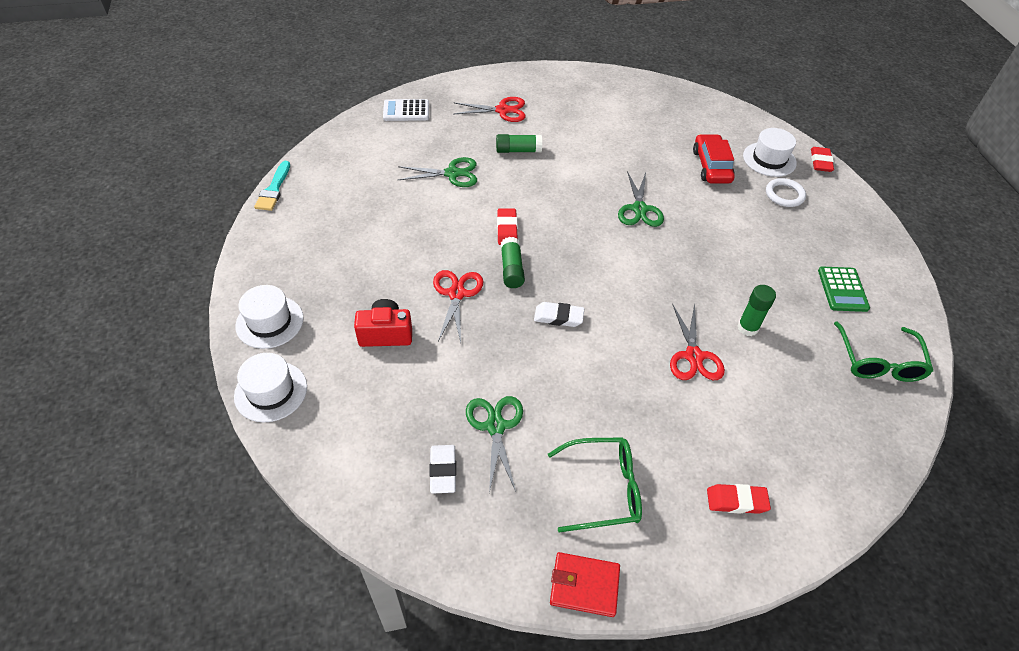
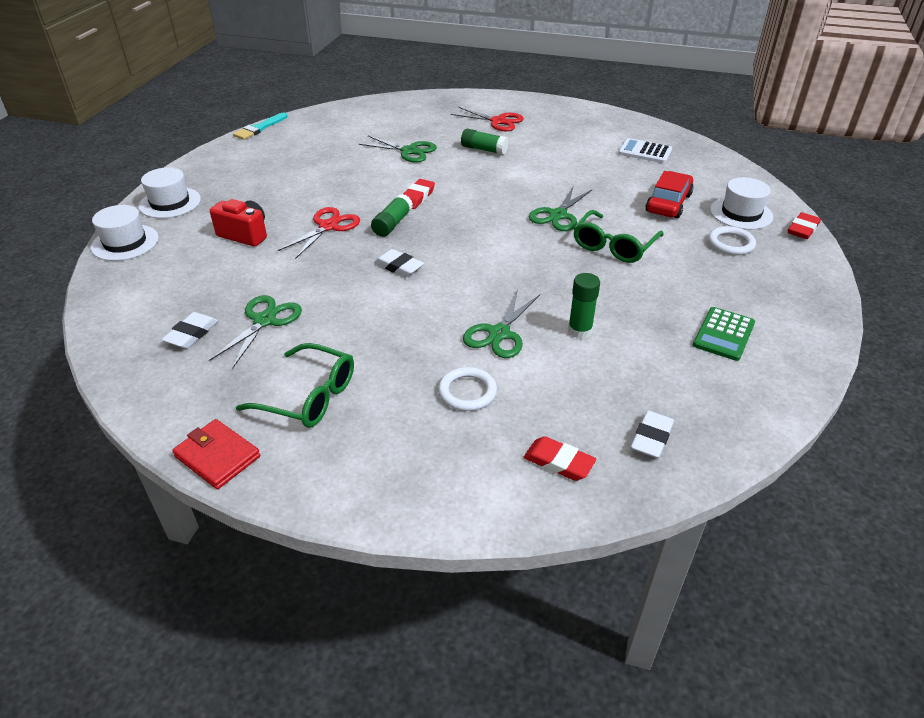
camera: 30 degrees right, 10 degrees down
(406, 111) = (413, 105): white calculator -> white calculator (645, 152)
(693, 356) = (499, 334): red scissors -> green scissors
(717, 425) = (467, 392): none -> white ring
(736, 501) = (425, 455): red eraser -> red eraser (558, 462)
(866, 408) = (651, 438): none -> white eraser
(878, 361) = (707, 405): green glasses -> green glasses (613, 246)

